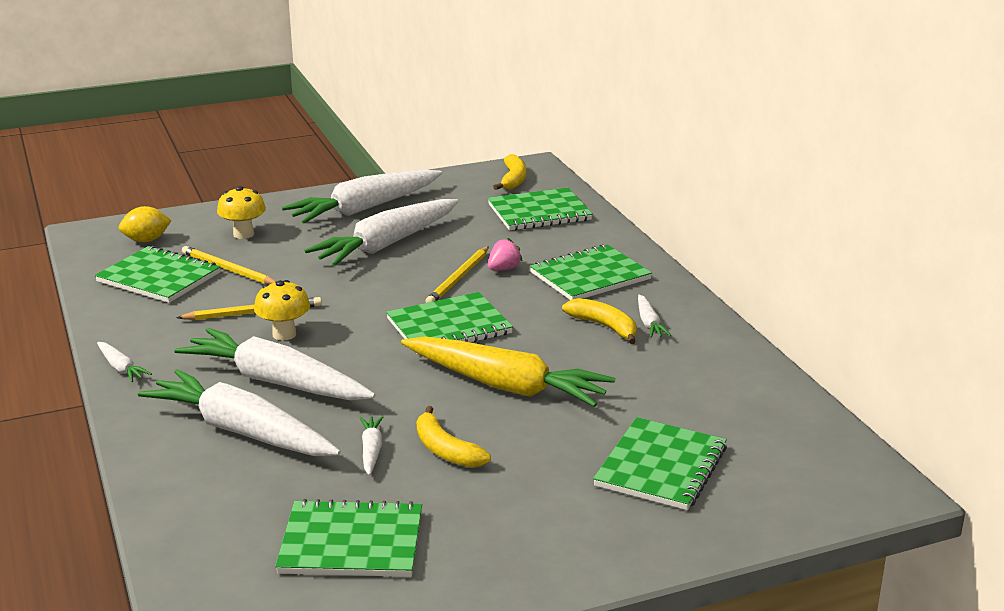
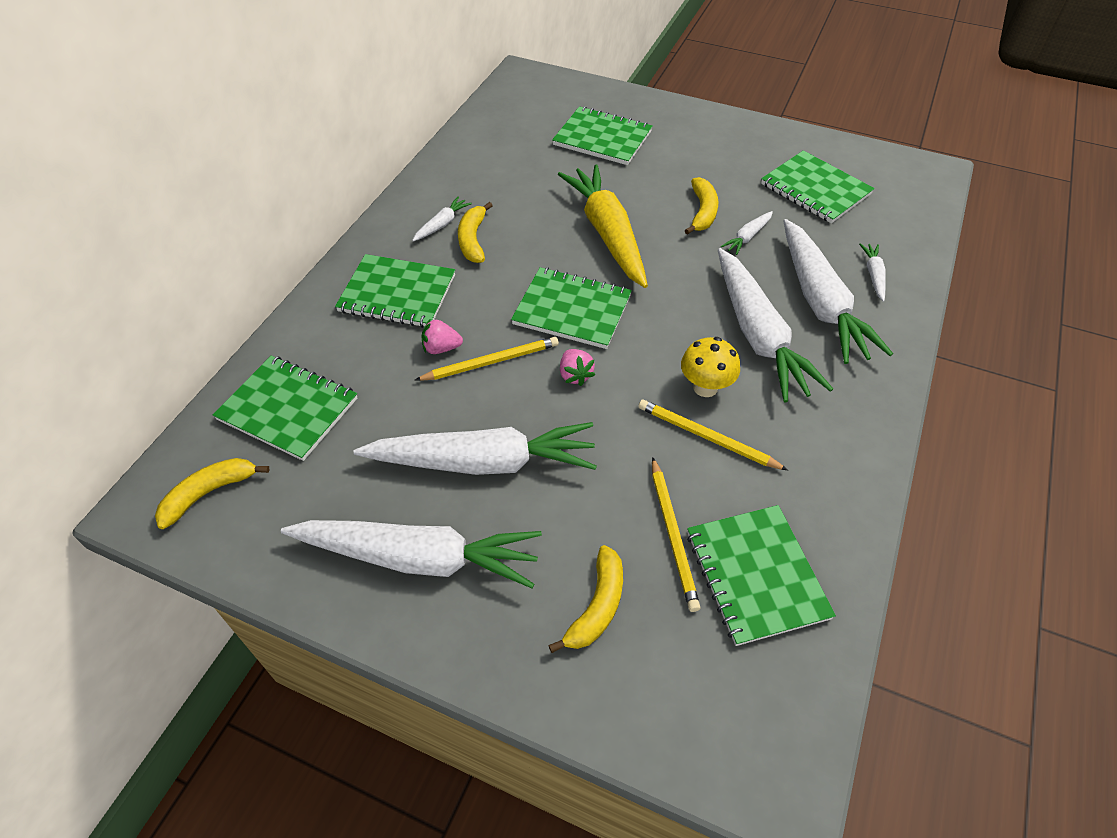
camera: 135 degrees left, 25 degrees up
(121, 368) = (876, 435): white carrot -> white carrot (873, 275)
(146, 240) = (718, 688): yellow lemon -> none
(243, 234) = (597, 606): yellow mushroom -> yellow banana
(389, 298) = (575, 375): none -> pink strawberry
(661, 467) = (602, 138): green notebook -> green notebook turned 45 degrees clockwise

